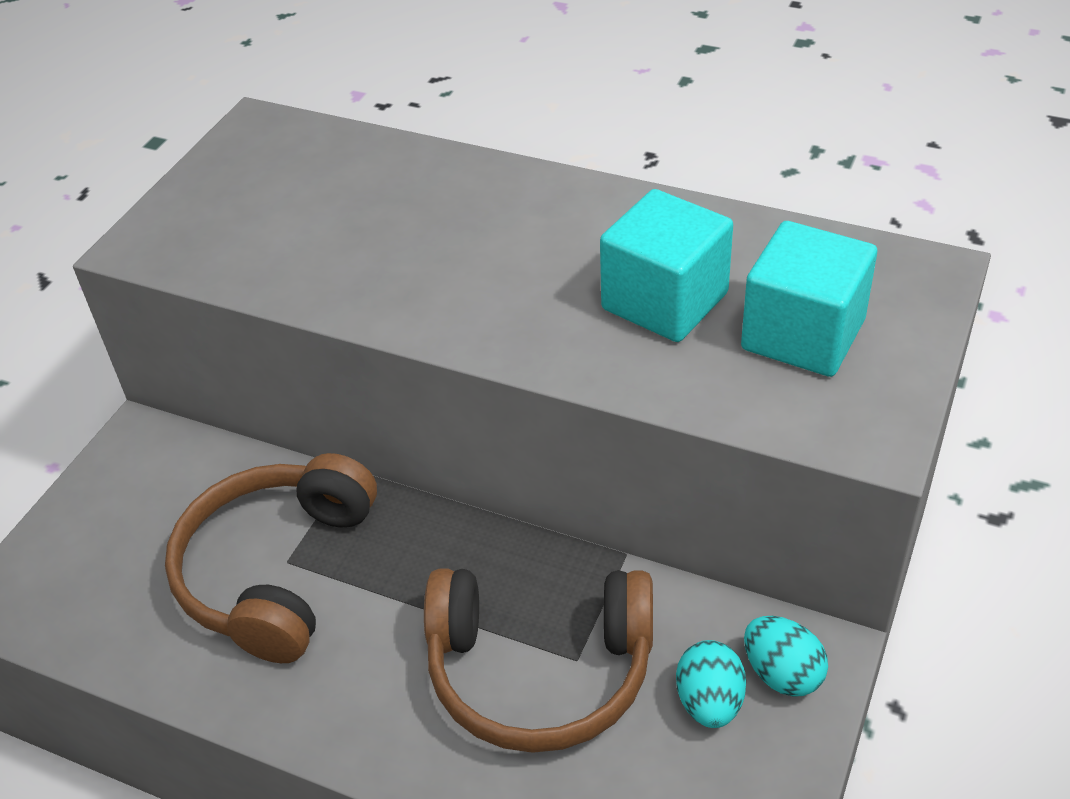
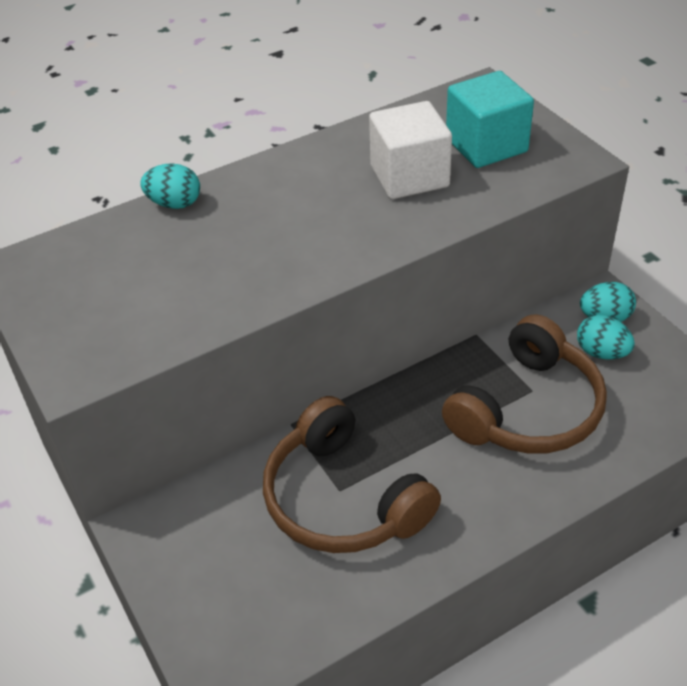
camera: 55 degrees left, 0 degrees up
(439, 162) = (174, 204): none -> turquoise egg
(664, 301) = (409, 176): turquoise cube -> white cube

